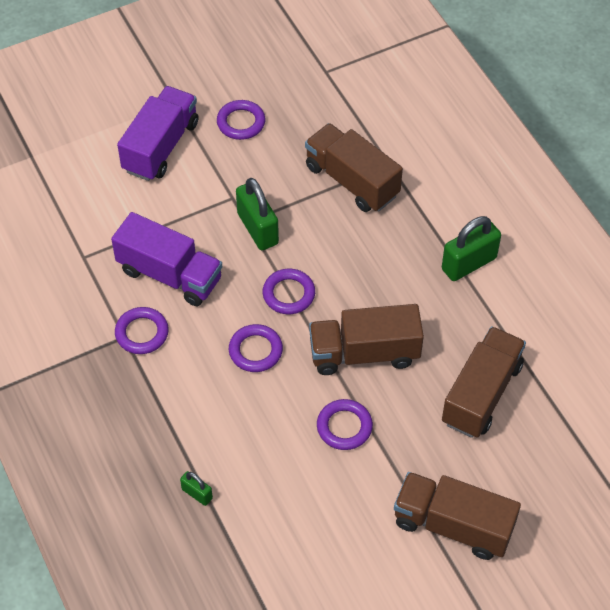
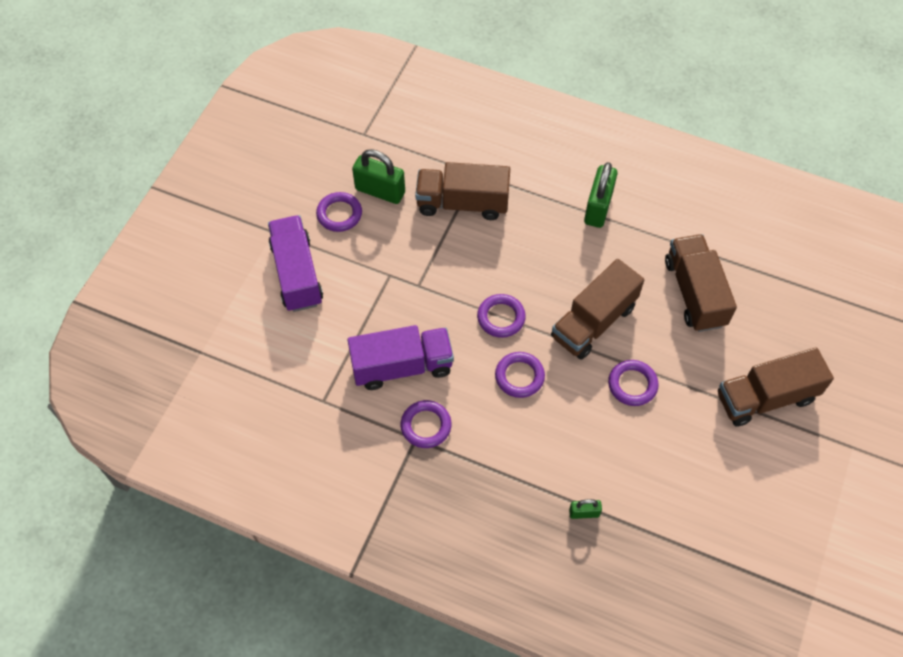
camera: 40 degrees left, 5 degrees up
(257, 229) = (431, 285): green padlock -> green padlock (380, 191)

